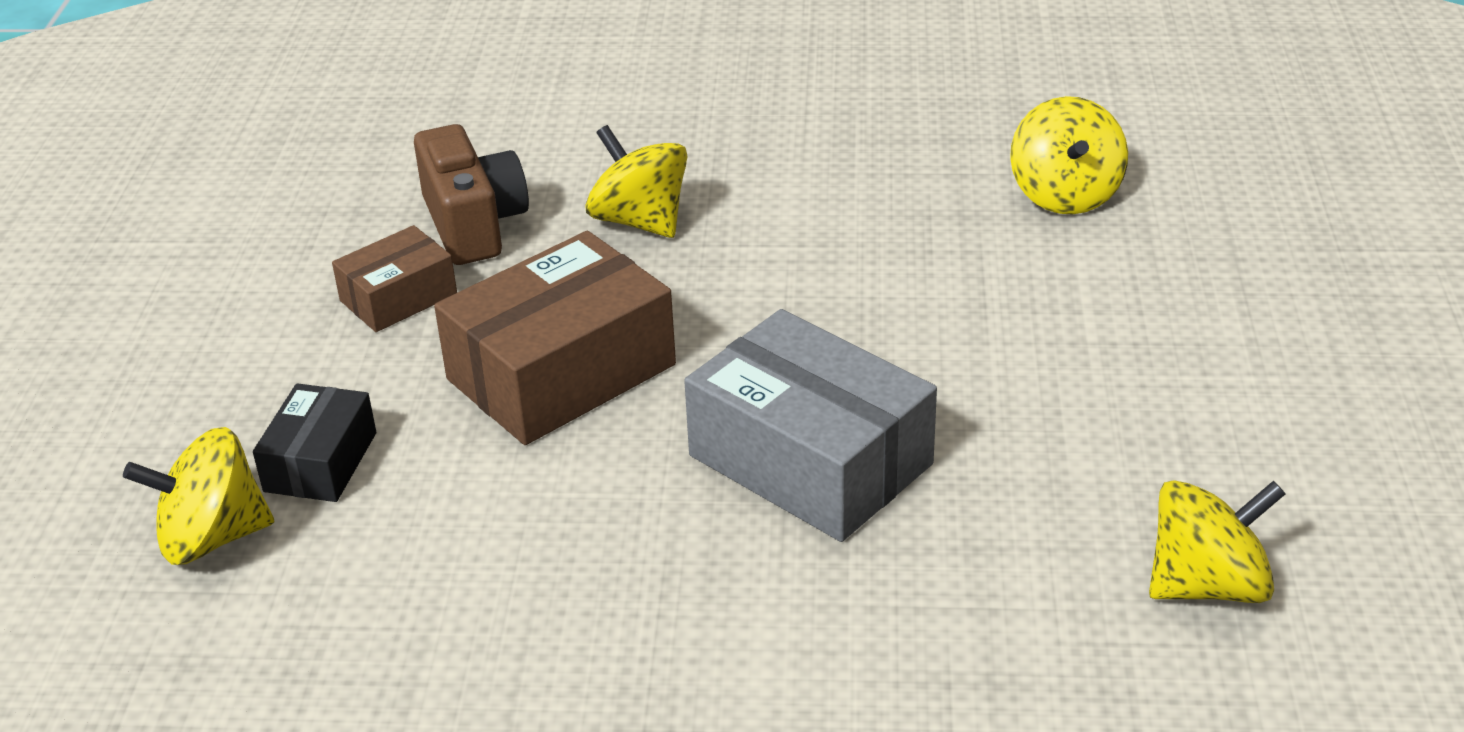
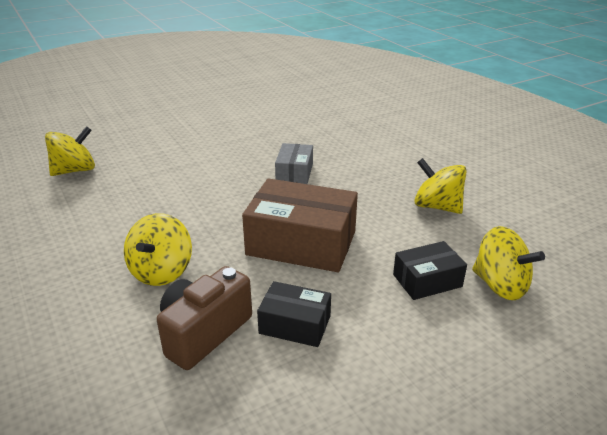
camera: 125 degrees left, 5 degrees down
(398, 297) = (295, 324): brown box -> black box
(810, 460) = (294, 172): grey box -> grey box, size x0.54
(1207, 584) = (282, 109): yellow spinning top -> yellow spinning top (437, 206)

